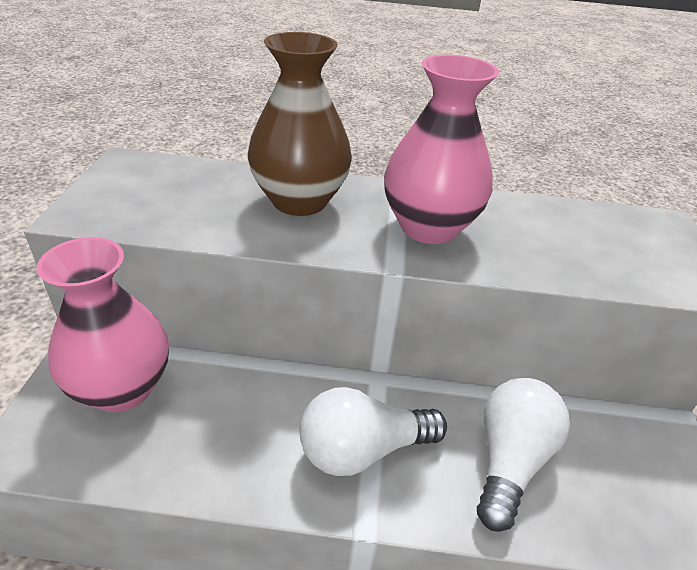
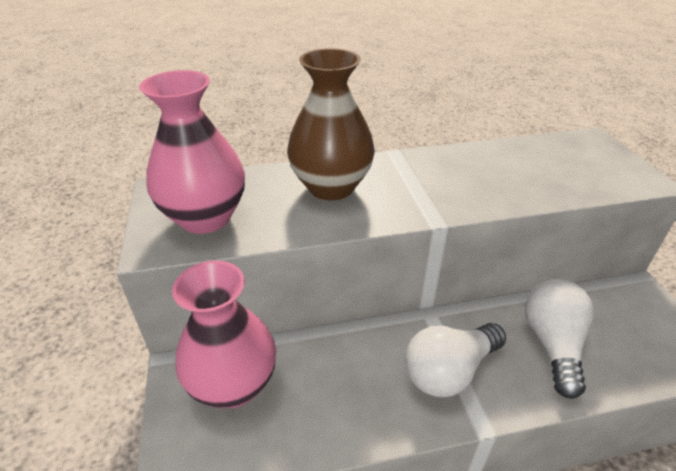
camera: 15 degrees left, 0 degrees up
(428, 227) = (441, 184): pink vase -> pink vase (205, 218)

